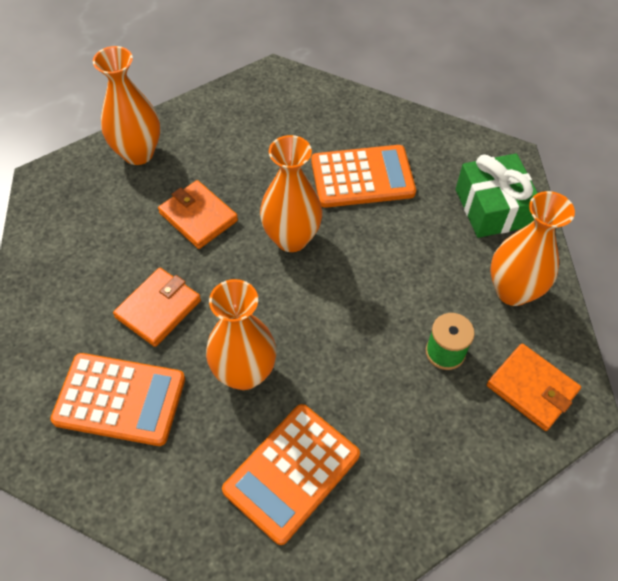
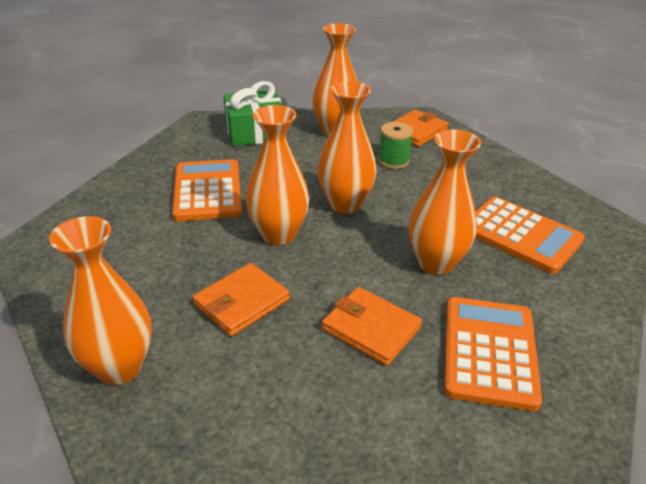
camera: 90 degrees left, 20 degrees down
(346, 296) = (345, 204): none -> orange vase

